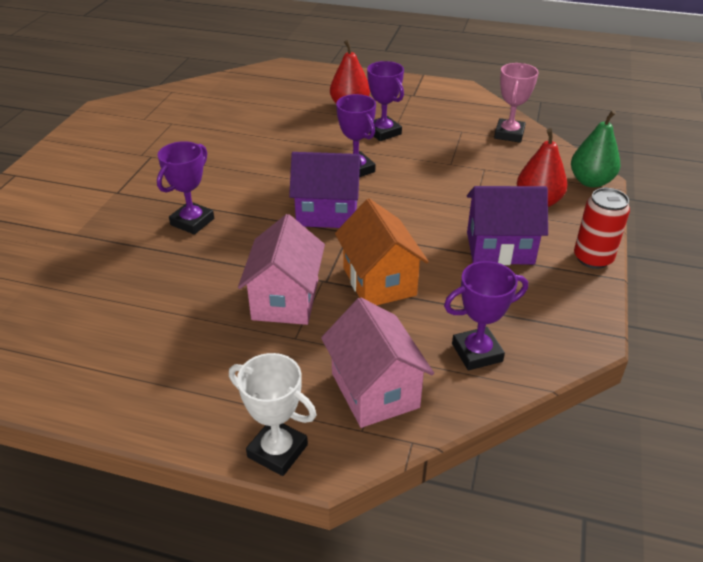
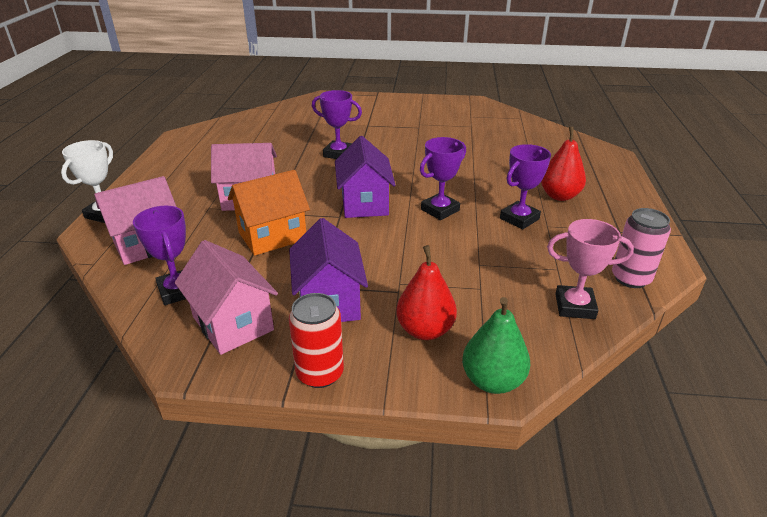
camera: 80 degrees right, 5 degrees down
(477, 106) = (631, 278): none -> pink can
(532, 309) = (233, 323): none -> pink house

